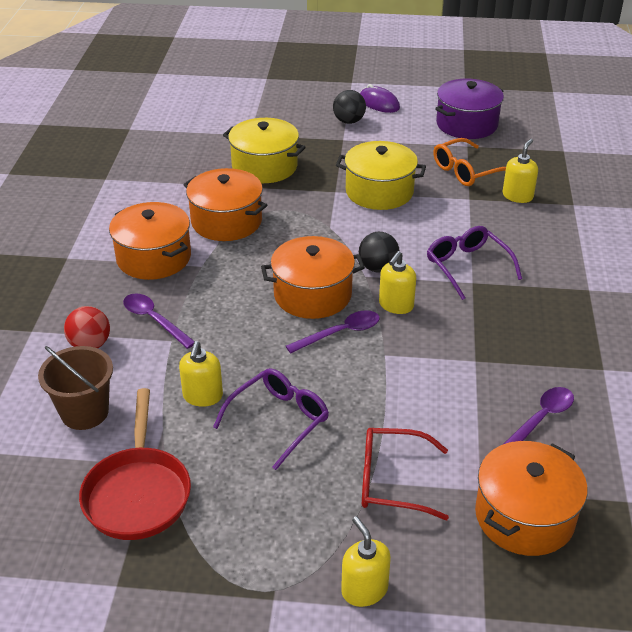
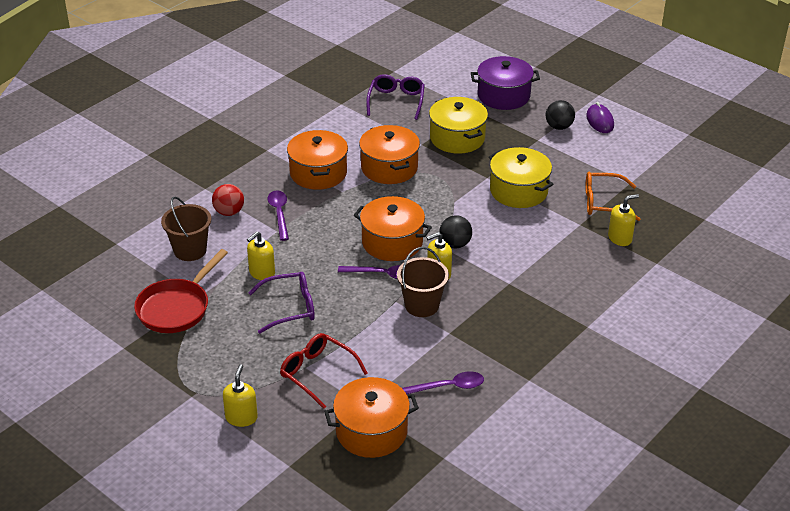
camera: 35 degrees right, 0 degrees up
(416, 346) = (422, 305): none -> brown bucket
(467, 124) = (650, 166): purple pot -> purple pot (503, 96)
(467, 267) = (518, 271): purple glasses -> purple glasses (396, 101)

